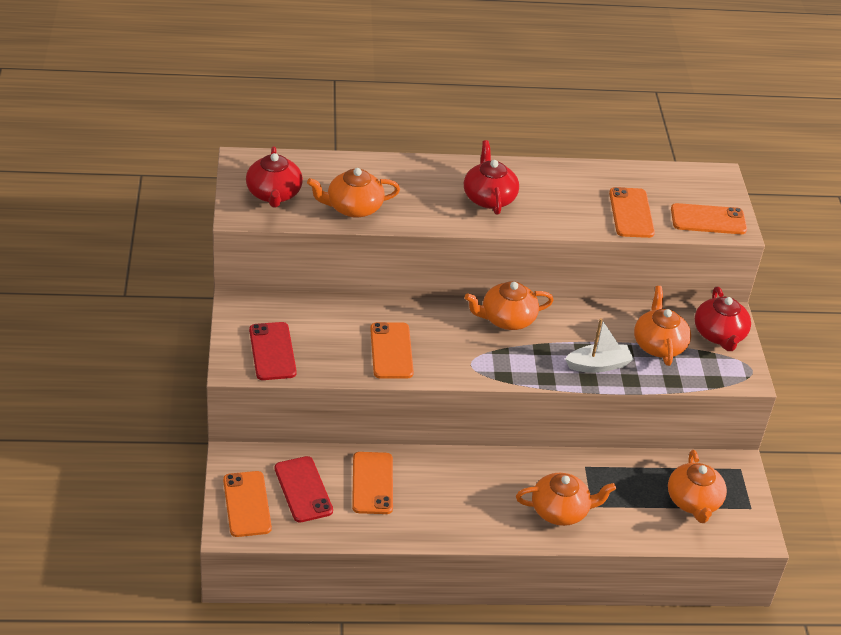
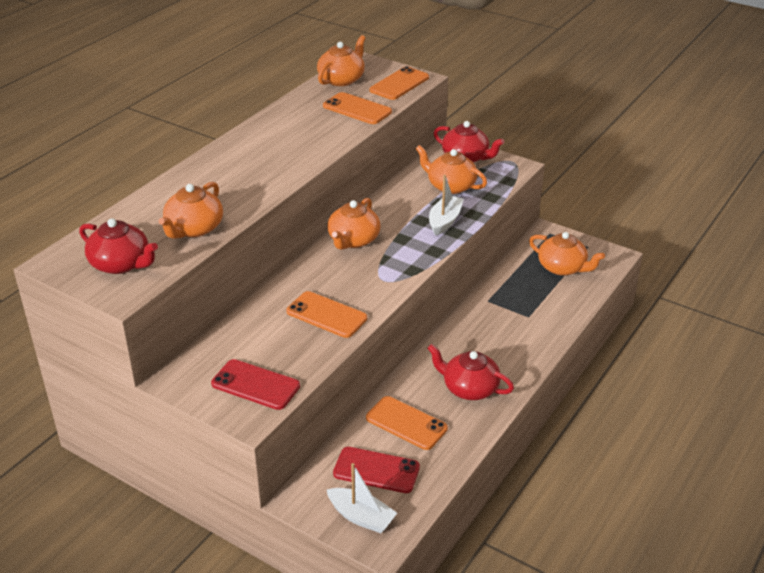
camera: 50 degrees left, 5 degrees down
(247, 504) = (361, 517): orange phone -> white boat
(489, 197) = (265, 159): red teapot -> red teapot (469, 388)
(561, 511) = (520, 334): orange teapot -> orange teapot (342, 79)

